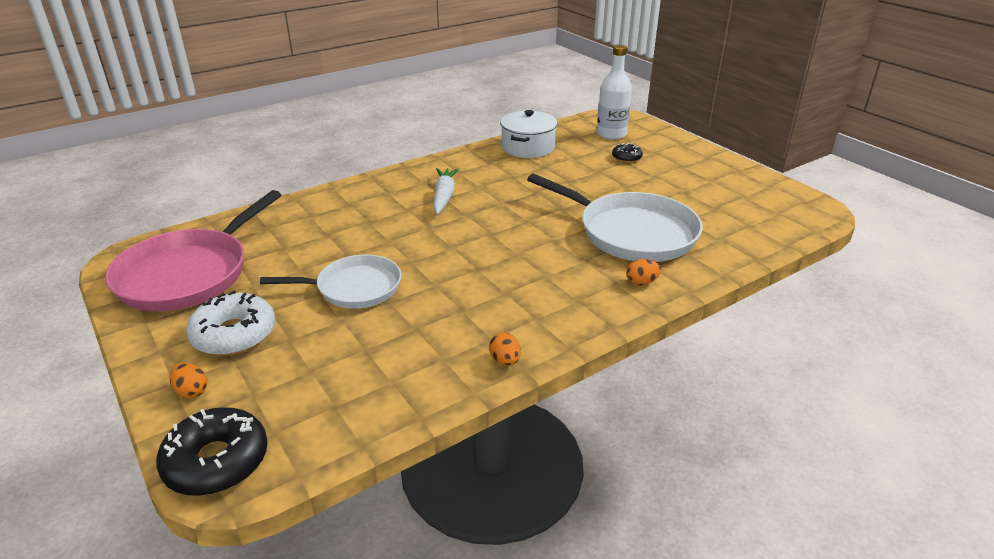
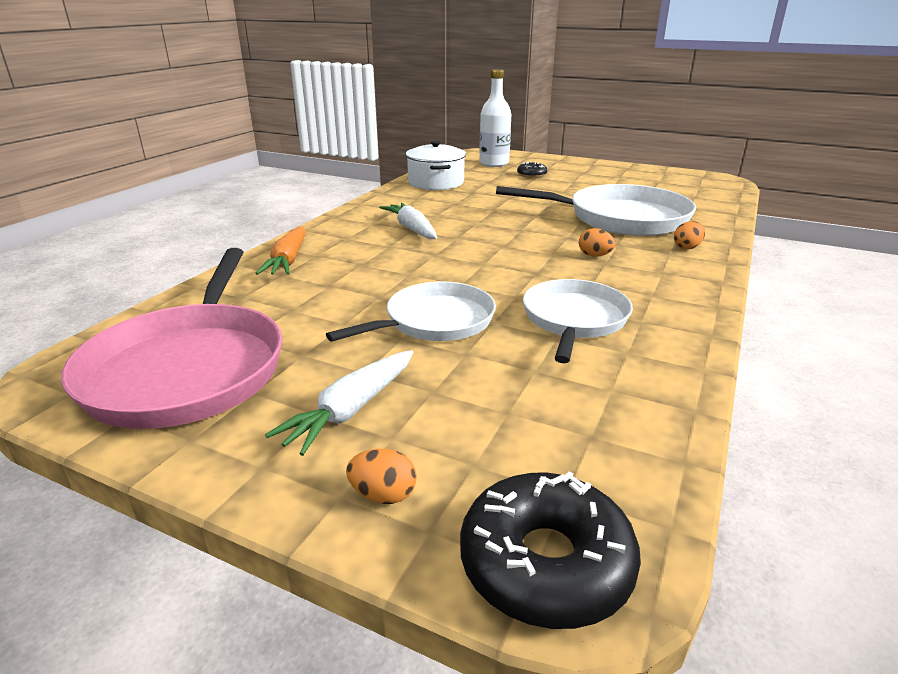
camera: 30 degrees left, 5 degrees down
(234, 334) = (351, 410): white donut -> white carrot
(327, 204) = (288, 261): none -> orange carrot
(445, 319) = (574, 319): none -> white pan
(505, 361) = (684, 334): orange egg -> orange egg (594, 255)

